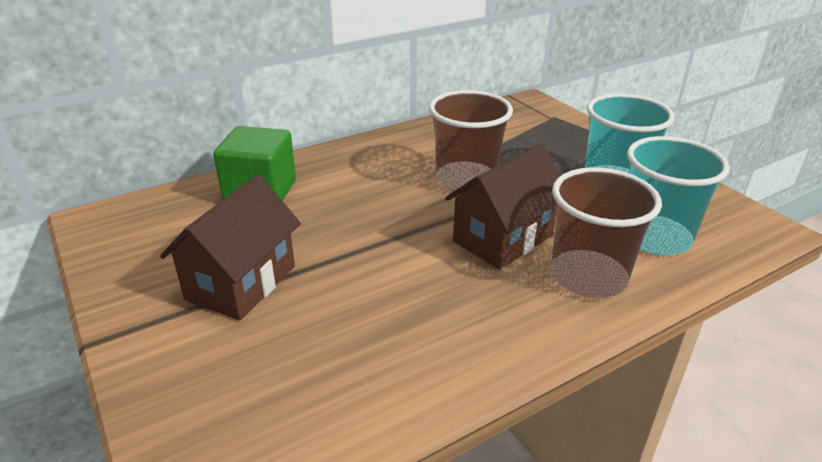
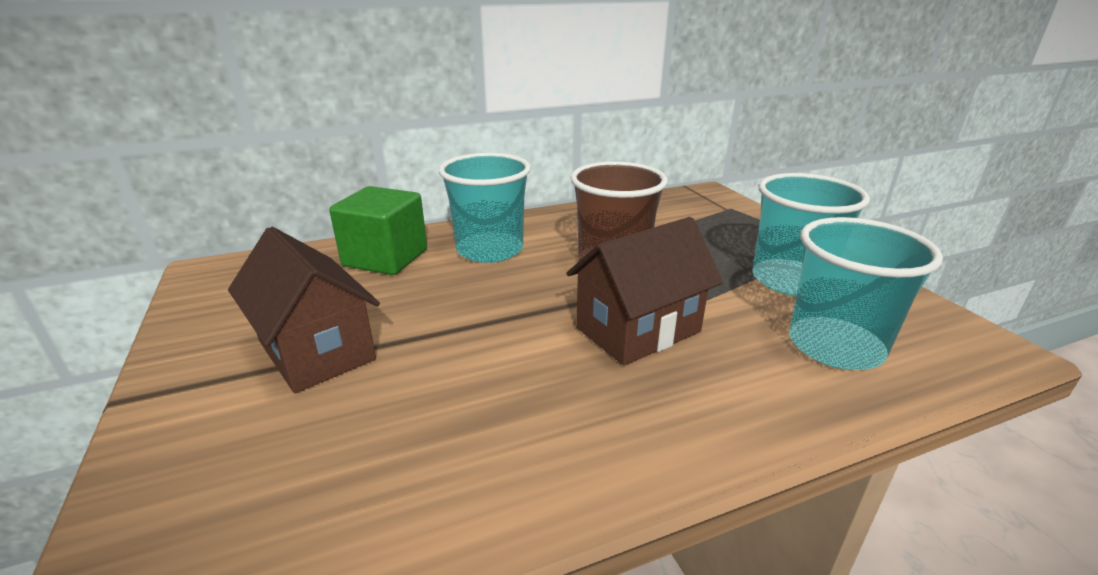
camera: 10 degrees right, 5 degrees down
(241, 283) = (316, 350): brown house -> brown house turned 75 degrees counterclockwise
(353, 175) = (489, 250): none -> turquoise cup
(588, 277) = (737, 386): brown cup -> none

